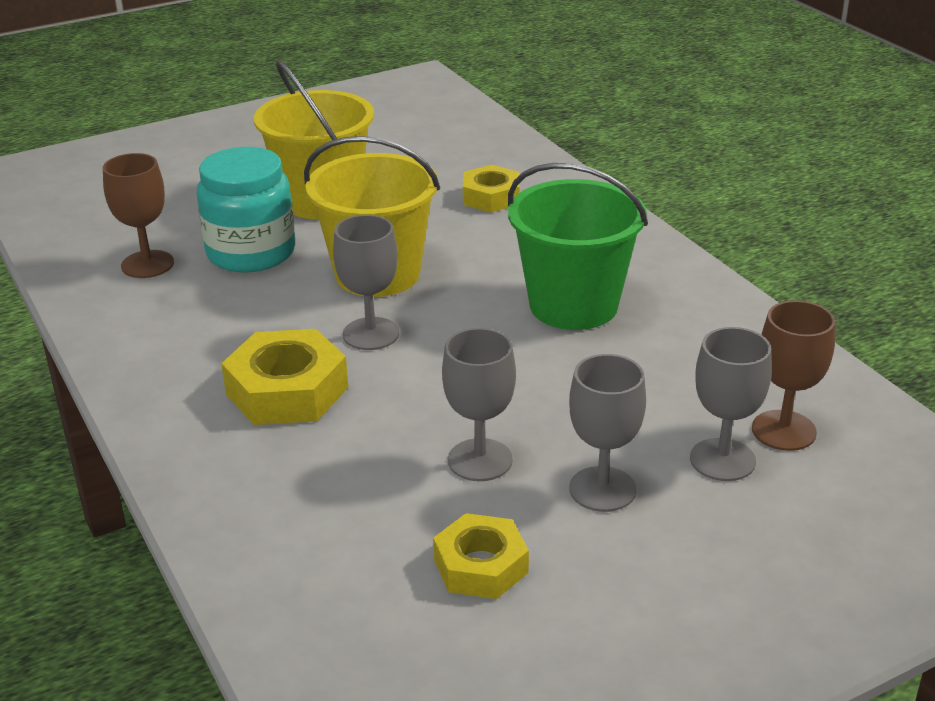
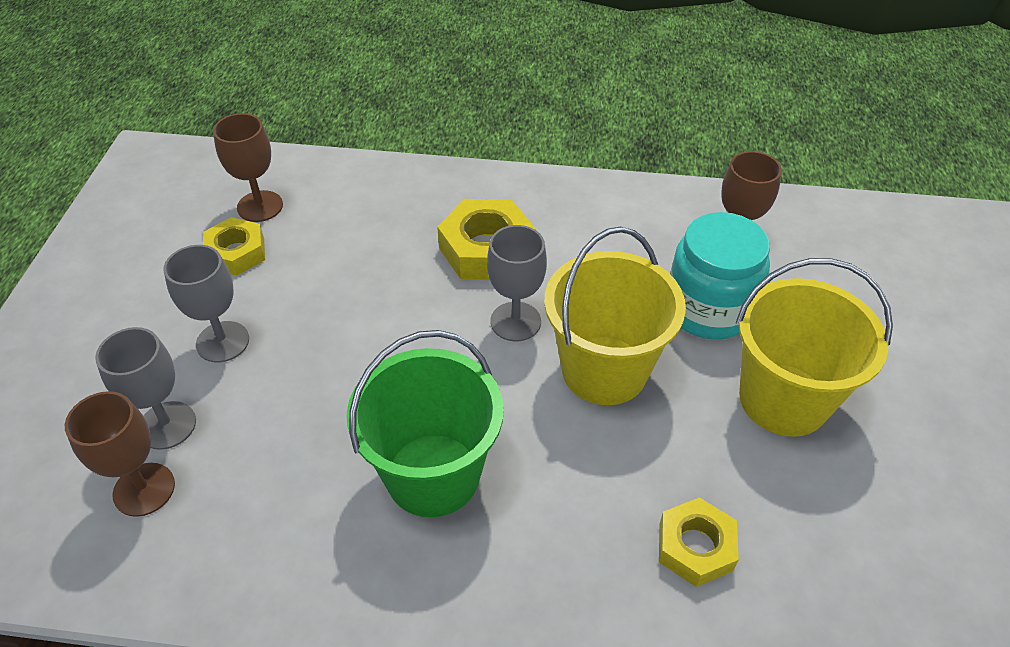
camera: 125 degrees right, 15 degrees up
(384, 601) = (260, 206): none -> brown goblet
(480, 460) = (316, 301): grey goblet -> none

